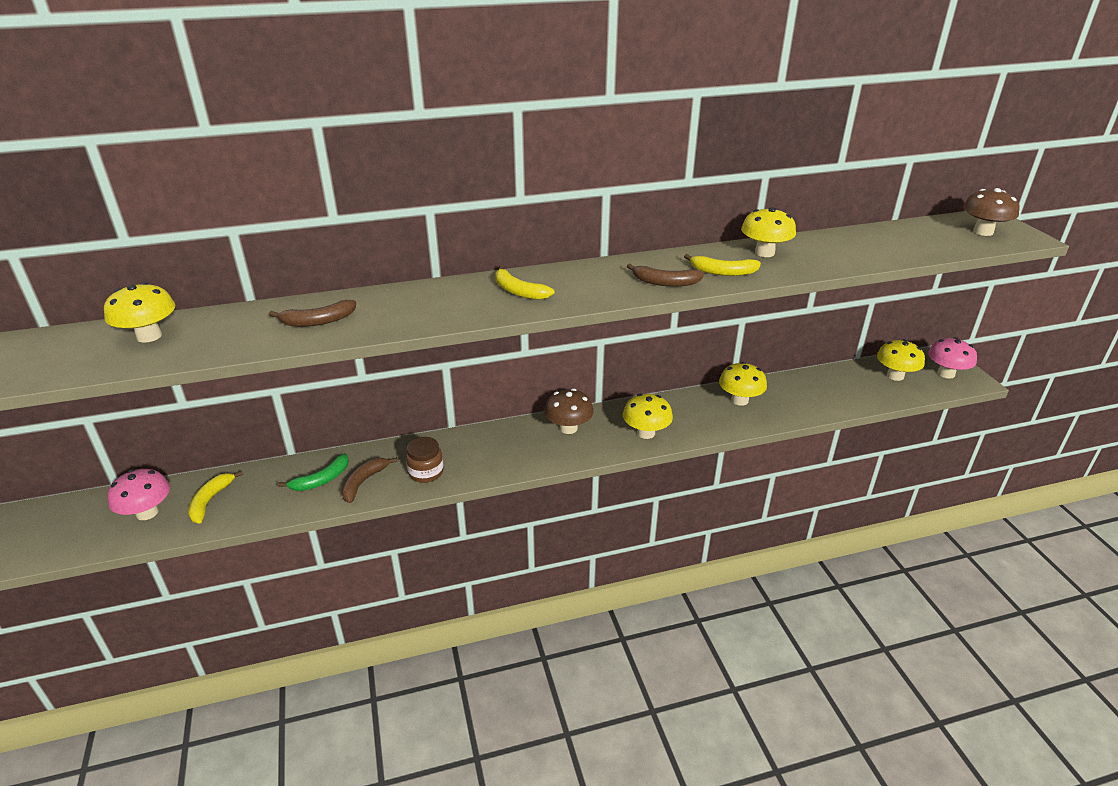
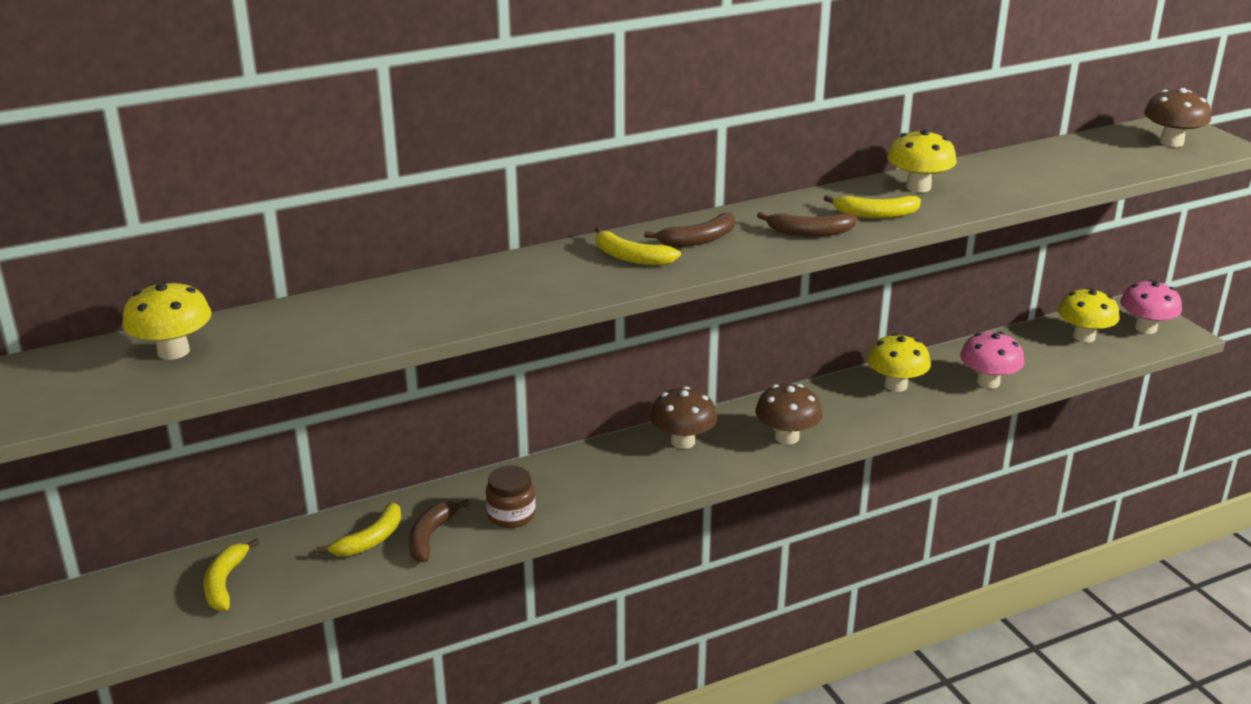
camera: 10 degrees left, 5 degrees down
(147, 513) = (140, 607): pink mushroom -> pink mushroom (988, 382)
(318, 321) = (389, 314): brown banana -> brown banana (698, 240)
(321, 480) = (370, 540): green banana -> yellow banana
(646, 433) = (787, 437): yellow mushroom -> brown mushroom

